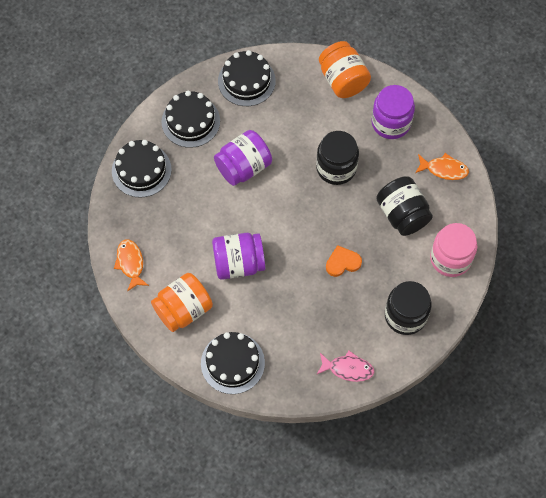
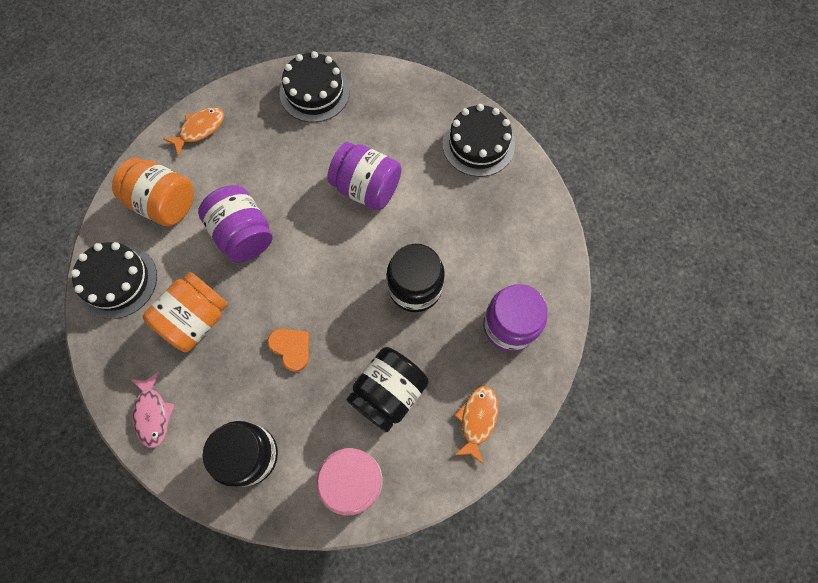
camera: 65 degrees right, 5 degrees up
(190, 121) = (397, 112): black cake -> none
(343, 80) = (538, 245): orange jar -> orange jar (196, 319)
(444, 169) = (477, 420): orange fish -> orange fish turned 150 degrees counterclockwise

